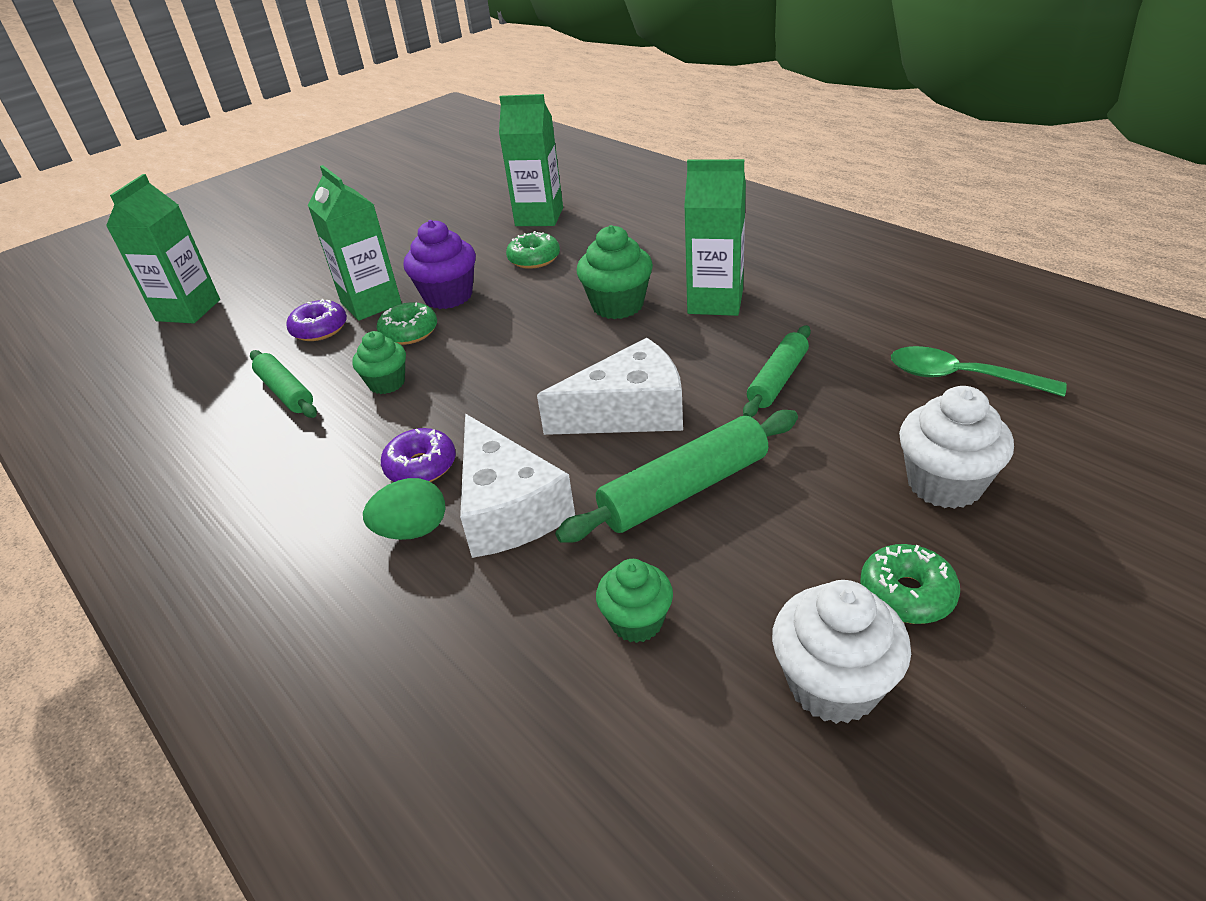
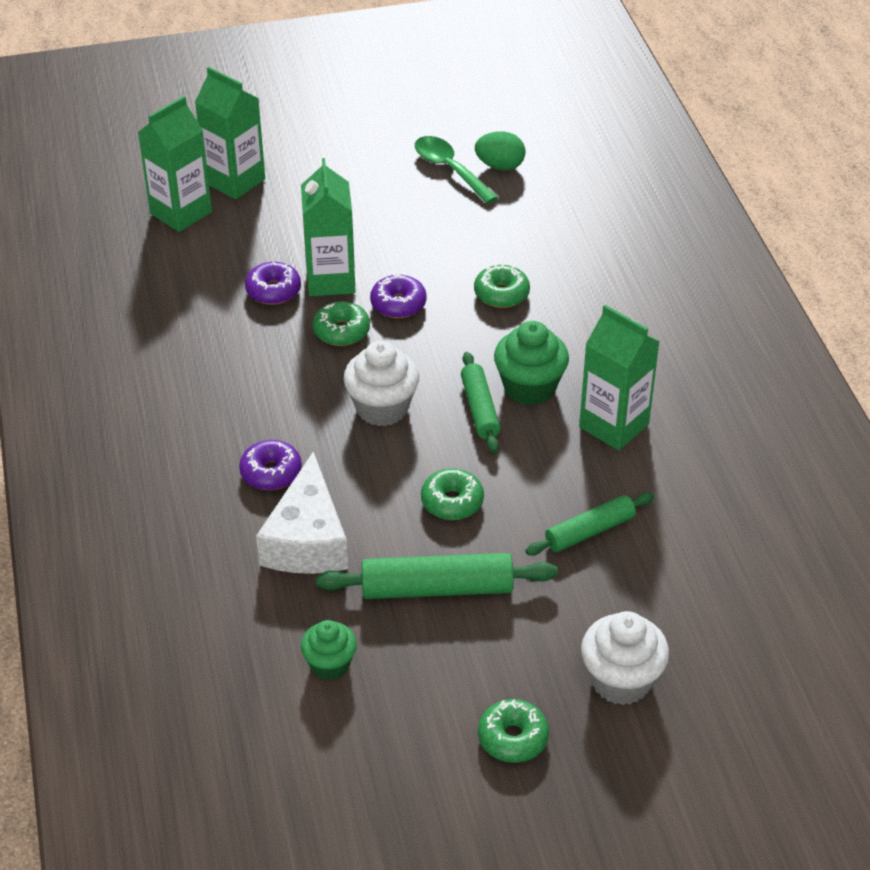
camera: 25 degrees right, 5 degrees up
(285, 392) = (213, 349): green rolling pin -> green rolling pin (479, 409)
(387, 383) = (292, 379): green cupcake -> none
(412, 530) = (234, 524): green egg -> green egg (500, 166)
(448, 296) = (398, 304): purple cupcake -> purple donut
(539, 217) = (546, 238): green carton -> green carton (235, 181)
(629, 412) = (452, 502): white cheese -> green donut
(833, 684) = (413, 764): white cupcake -> white cupcake (382, 408)
(960, 377) = (733, 604): green spoon -> green spoon (450, 169)

